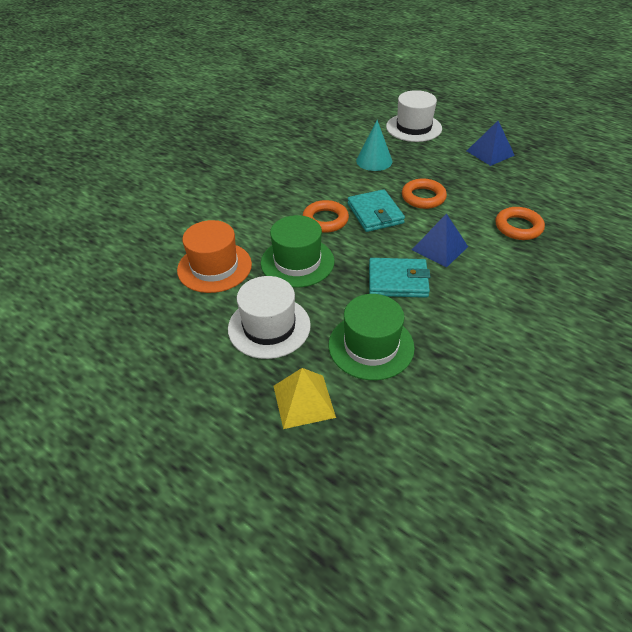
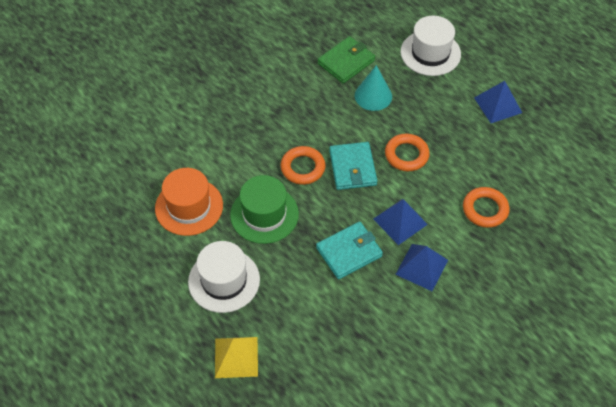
camera: 10 degrees right, 10 degrees up
(340, 142) = (346, 62): none -> green wallet
(371, 346) = (304, 316): green hat -> none
(398, 281) = (349, 252): turquoise wallet -> turquoise wallet turned 45 degrees counterclockwise
(479, 282) = (421, 267): none -> blue pyramid

